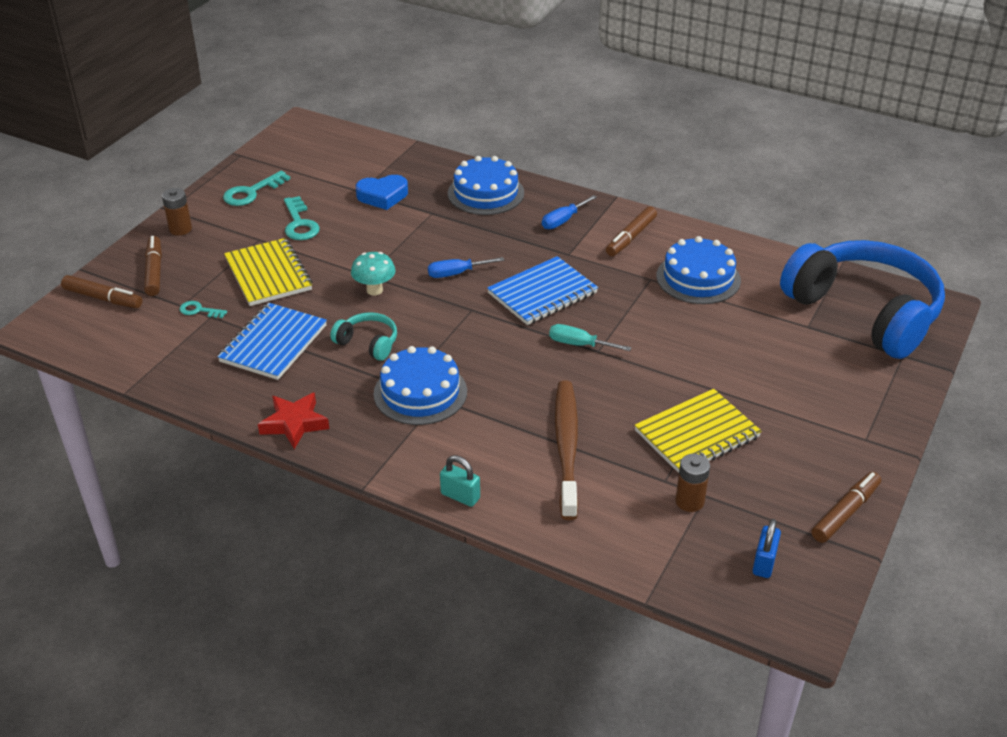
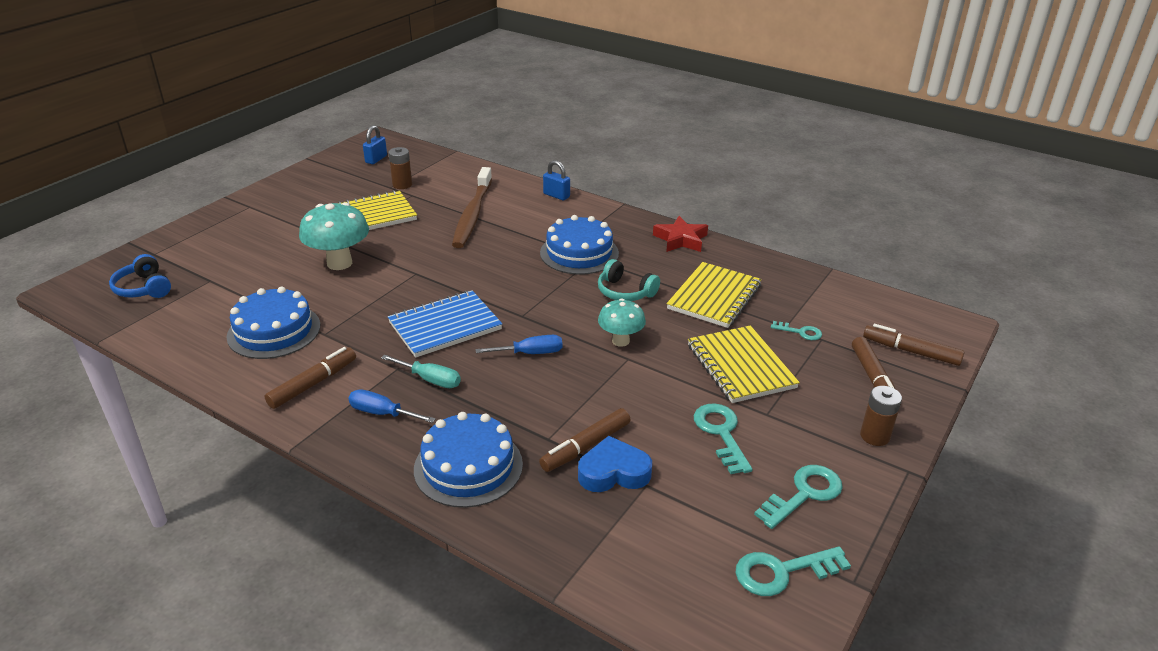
camera: 175 degrees left, 5 degrees down
(273, 344) = (714, 297): blue notebook -> yellow notebook
(281, 156) = (782, 572): none -> turquoise key
(460, 496) = (556, 195): turquoise padlock -> blue padlock
(563, 221) = (382, 413): blue screwdriver -> blue screwdriver turned 120 degrees counterclockwise
(579, 344) = (430, 279): turquoise screwdriver -> turquoise screwdriver (430, 380)
(688, 357) = (339, 263): none -> turquoise mushroom
(845, 513) = (305, 175): brown marker -> brown marker (585, 447)
(864, 312) = (144, 288): blue headphones -> blue headphones, size x0.41

